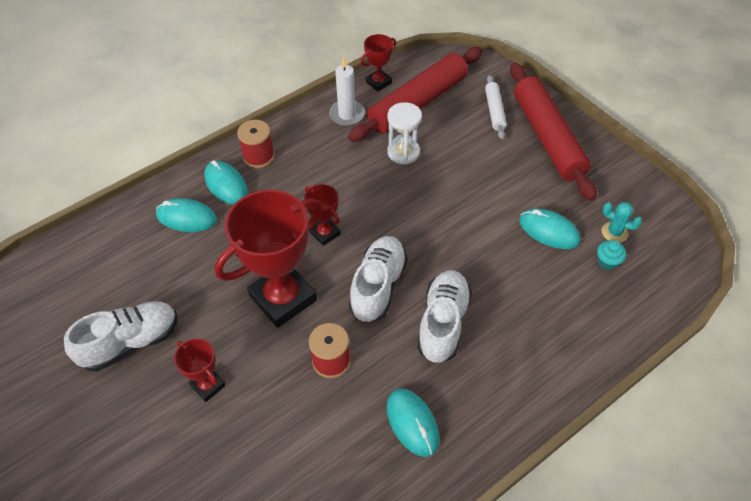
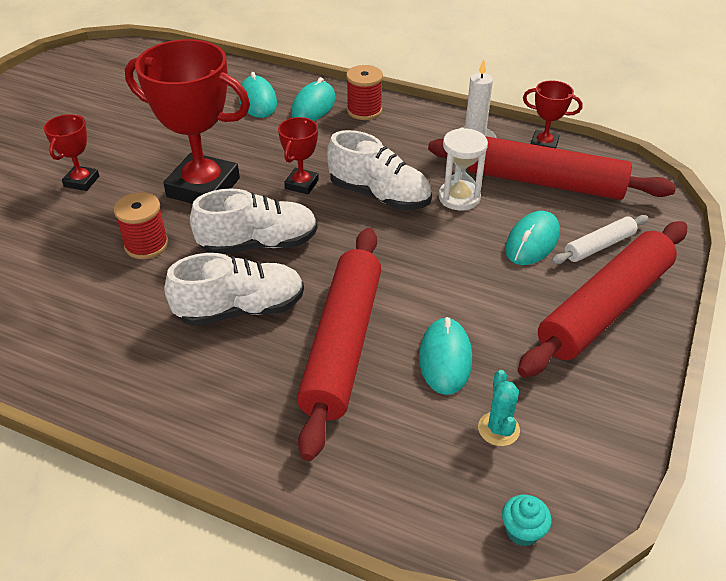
camera: 60 degrees right, 10 degrees down
(131, 342) = (105, 125): white shoe -> white shoe (380, 195)
(412, 423) = (98, 329): turquoise mouse -> turquoise mouse (532, 242)
(509, 278) = (342, 344): none -> red rolling pin
(607, 262) = (440, 436): turquoise cupcake -> turquoise cupcake (522, 531)

